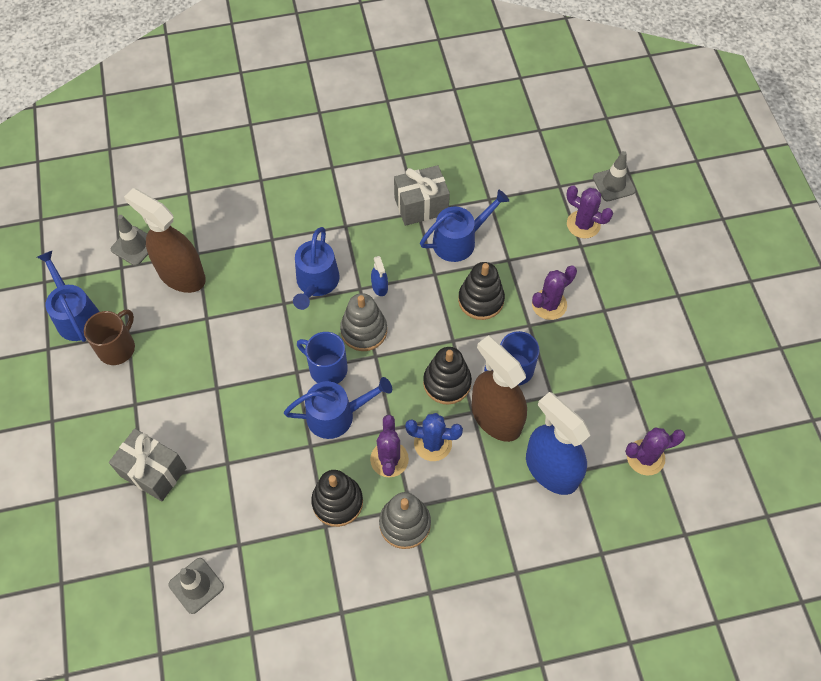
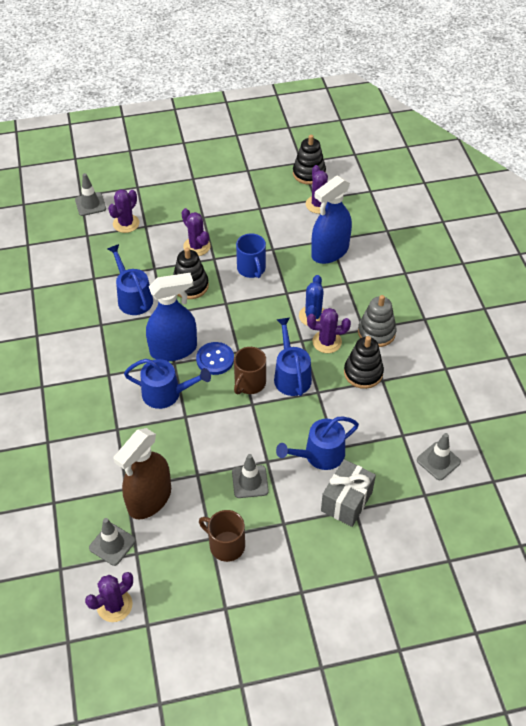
camera: 90 degrees left, 10 degrees down
(69, 253) = (114, 605): none -> purple cactus
(76, 316) = (189, 587): blue watering can -> blue watering can (320, 455)
(191, 370) = (250, 481): none -> grey traffic cone
(327, 368) = (249, 383): blue mug -> brown mug
(364, 331) = (215, 359): grey stacking toy -> blue button
(379, 287) = (173, 349): blue spray bottle -> blue spray bottle, size x2.42
(421, 206) = (95, 322): grey gift -> none
(447, 383) = (262, 307): black stacking toy -> black stacking toy (309, 173)
(496, 417) = (291, 280): brown spray bottle -> none

